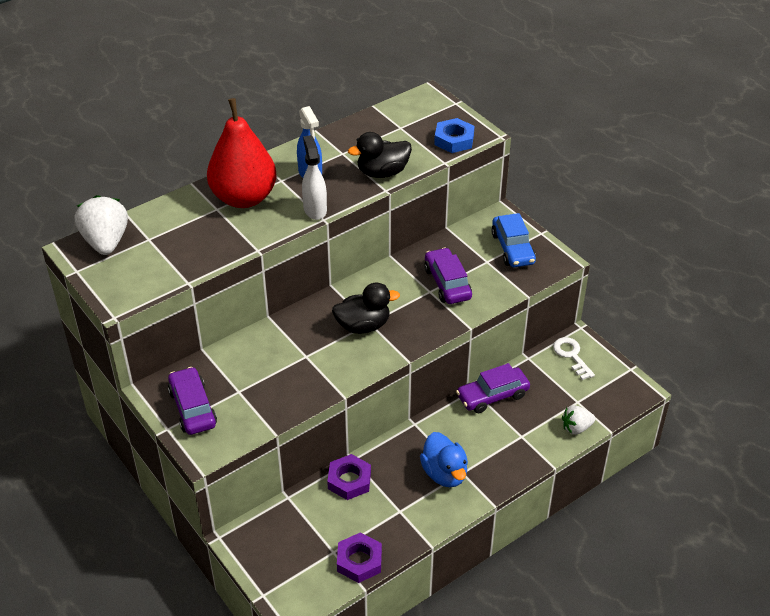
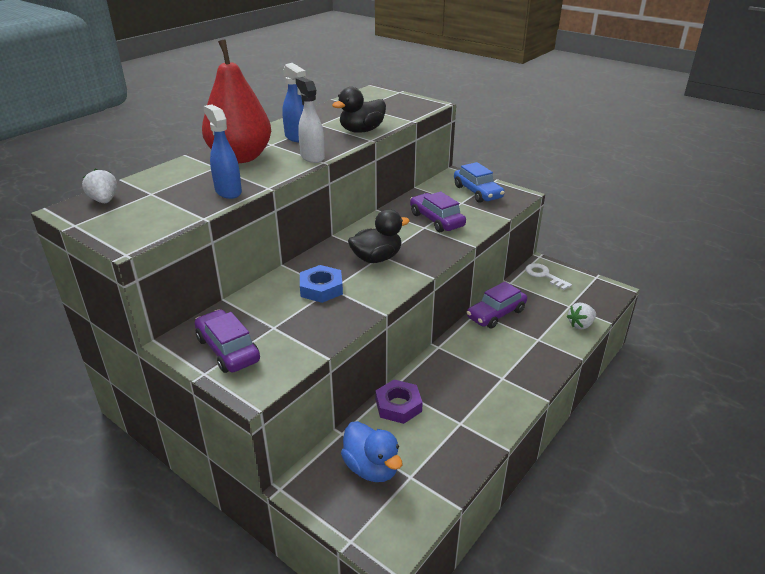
camera: 15 degrees left, 10 degrees down
(106, 242) = (104, 200): white strawberry -> white strawberry, size x0.59
(219, 249) = (228, 191): none -> blue spray bottle
(359, 561) = (442, 480): purple nut -> none
(444, 473) = (486, 382): blue duck -> blue duck (371, 468)
(454, 140) = (411, 109): blue nut -> blue nut (321, 288)

